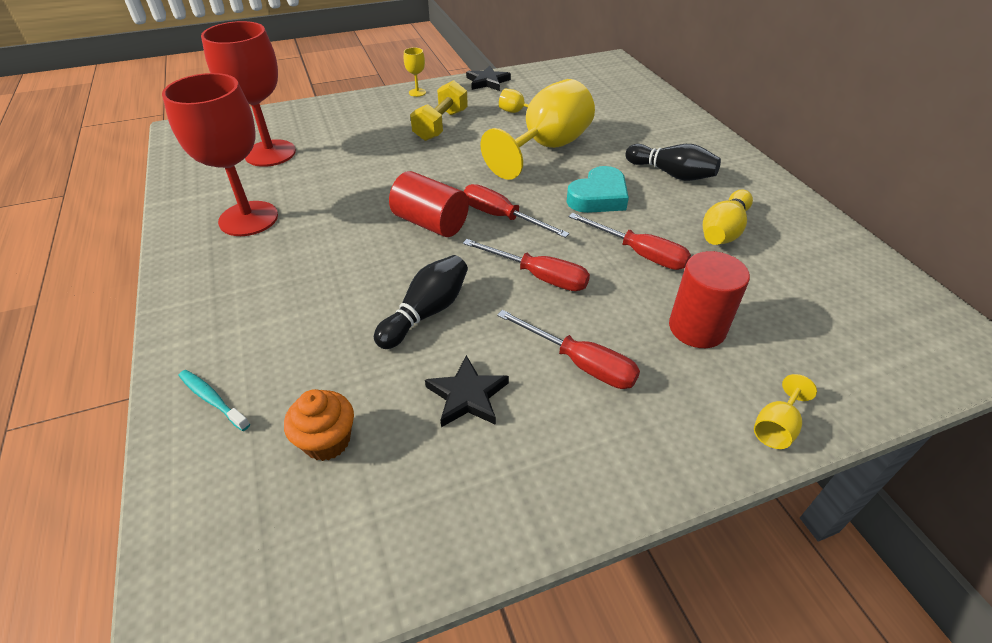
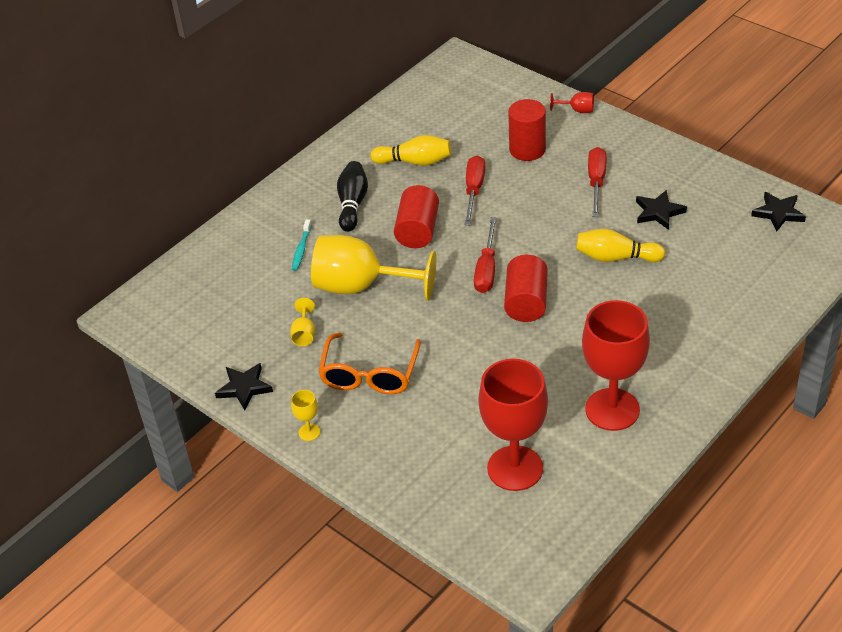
camera: 115 degrees left, 0 degrees up
(212, 399) = (759, 305): turquoise toothbrush -> turquoise toothbrush (301, 249)
(327, 441) = (734, 246): orange cupcake -> none
(330, 553) = (778, 213): none -> black star
(426, 312) = (616, 257): black bowling pin -> yellow bowling pin
(441, 125) = (369, 375): yellow dumbbell -> orange glasses
(538, 276) = (538, 225): red screwdriver -> none
(598, 197) = (417, 230): turquoise heart -> red cylinder
(776, 427) = (577, 110): yellow goblet -> red goblet

